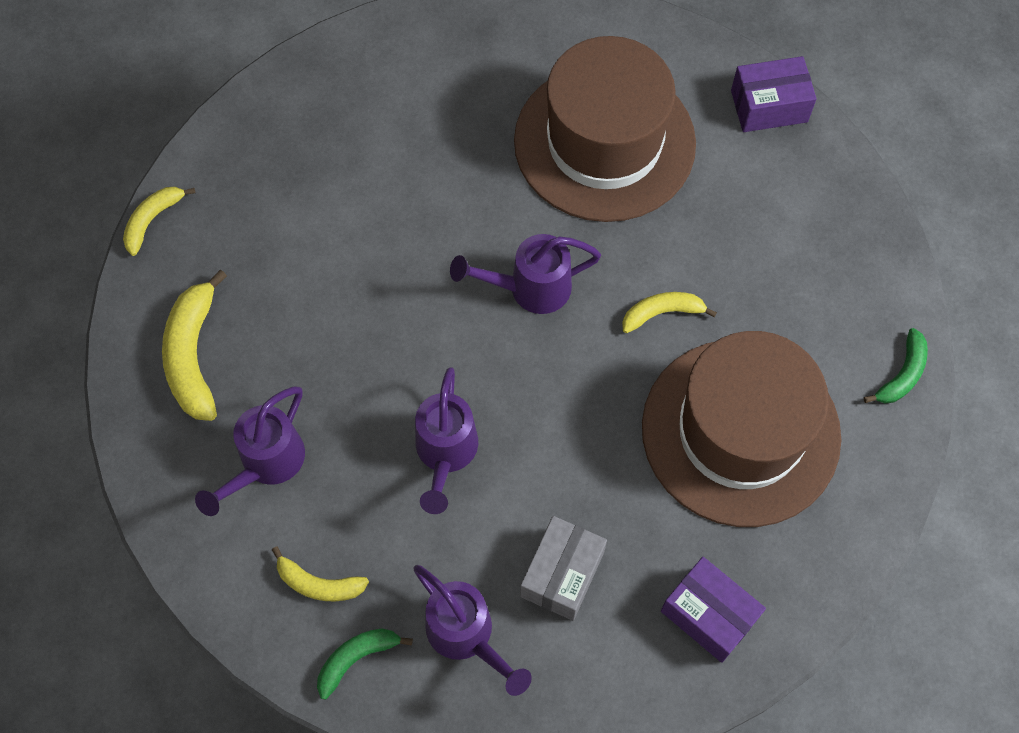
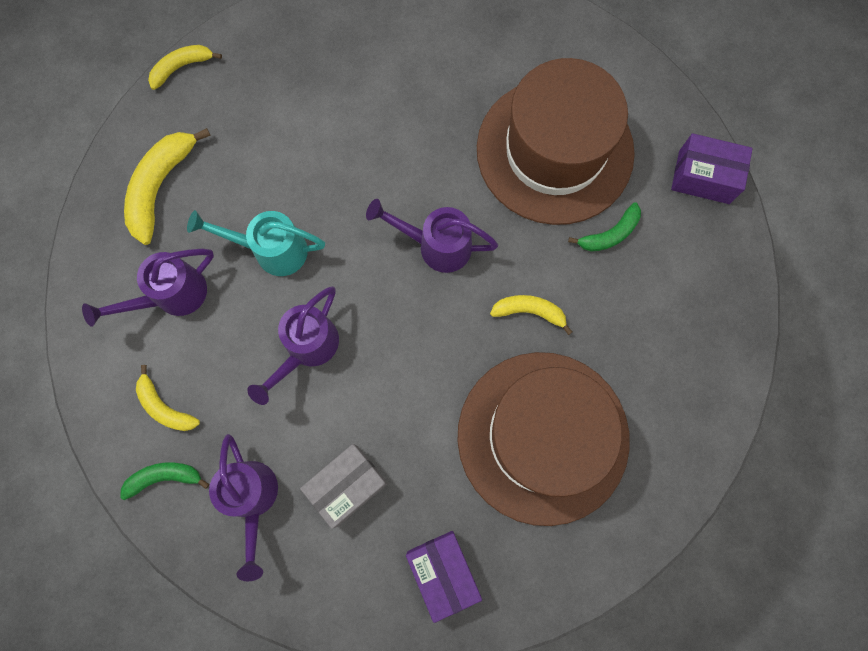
camera: 25 degrees right, 10 degrees up
(354, 368) = (272, 250): none -> turquoise watering can
(902, 374) = (698, 450): green banana -> green banana (609, 234)

